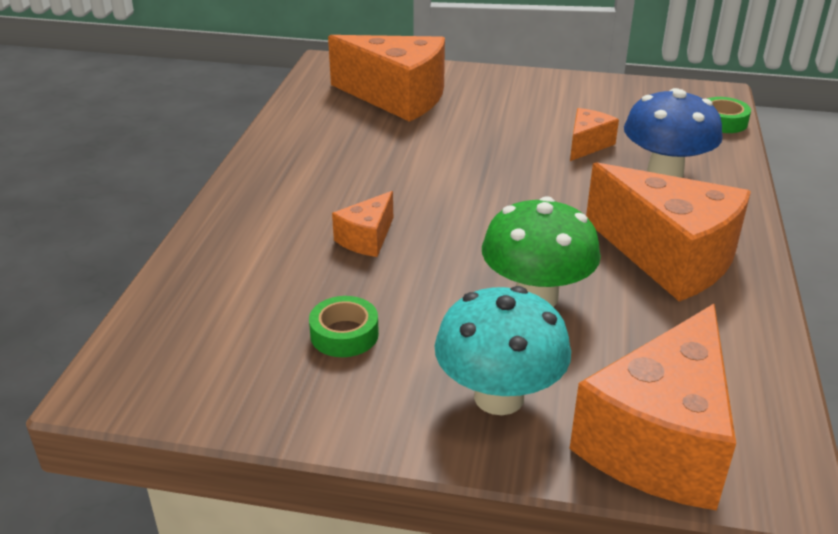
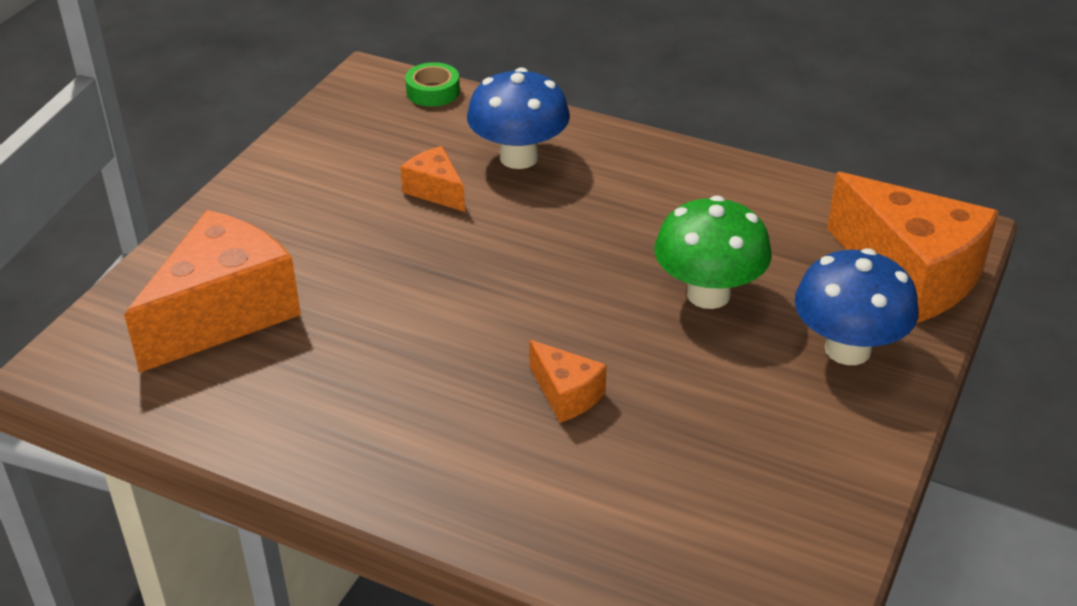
camera: 75 degrees left, 5 degrees up
(344, 334) = (738, 437): green tape -> none
(499, 397) = (847, 349): turquoise mushroom -> blue mushroom
(669, 257) = (668, 198): orange cheese -> none

